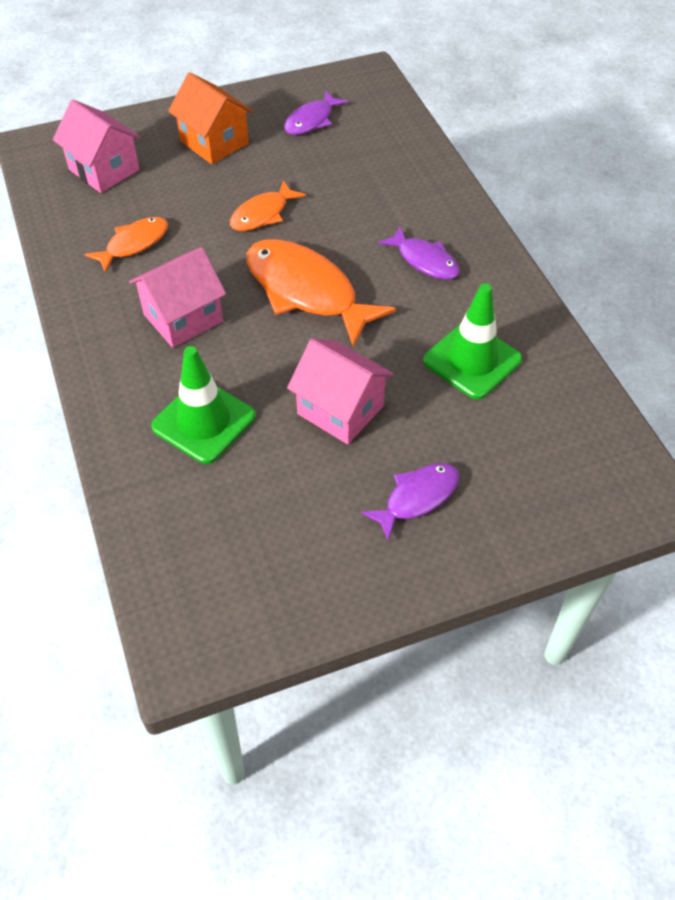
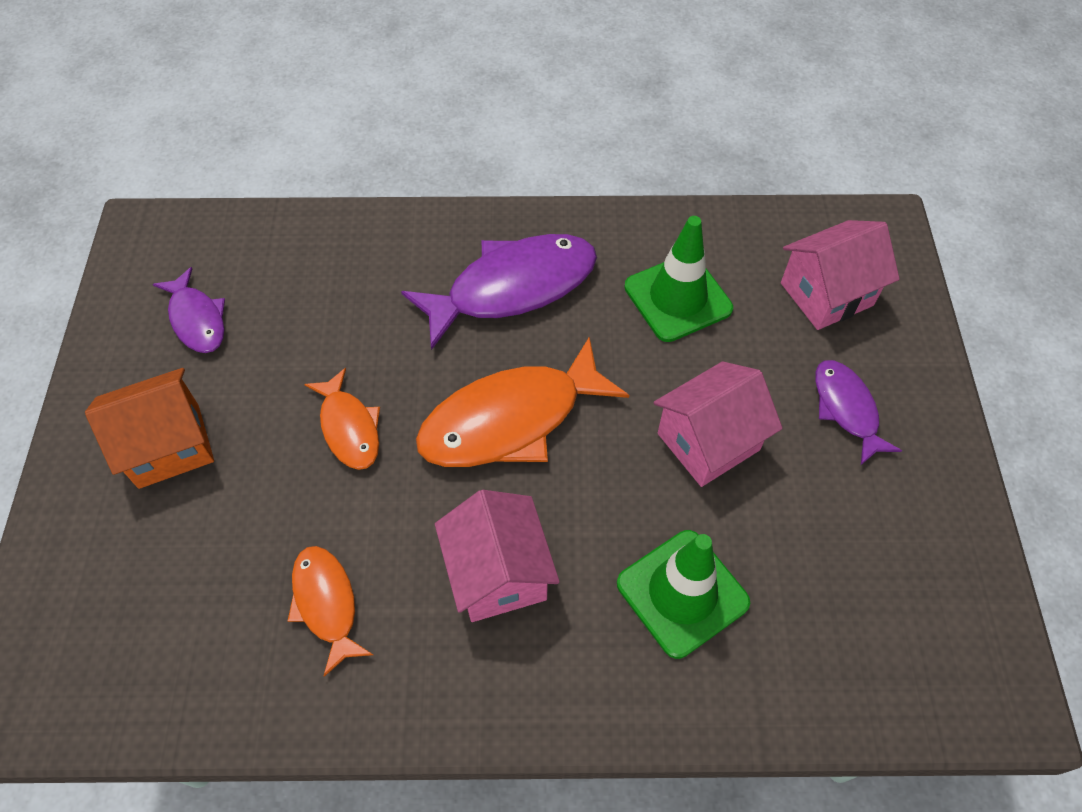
camera: 70 degrees left, 5 degrees up
(104, 170) = (139, 610): pink house -> pink house (826, 294)
(424, 261) = (513, 288): purple fish -> purple fish, size x1.80

